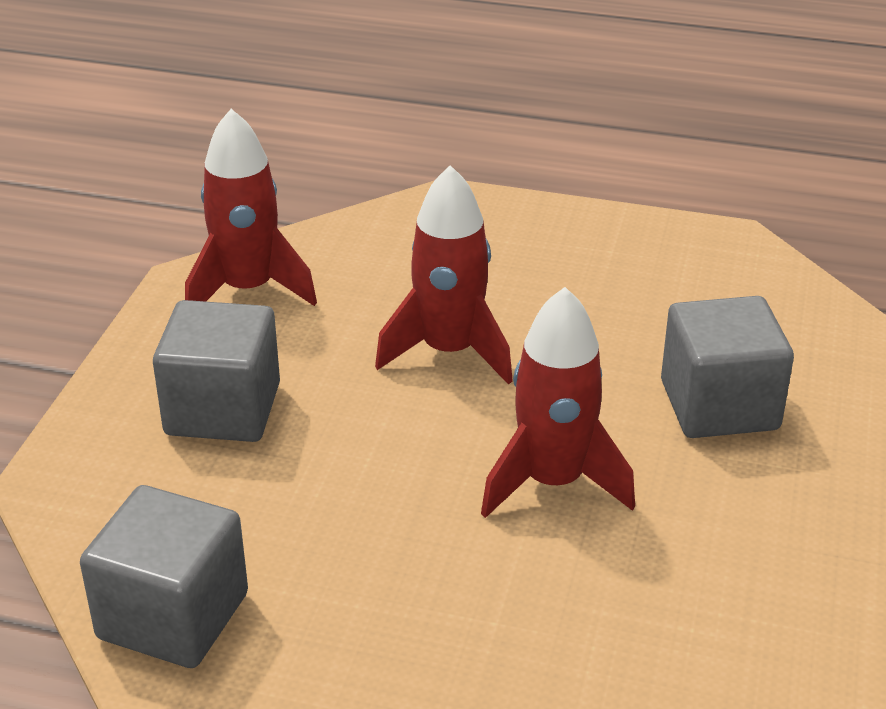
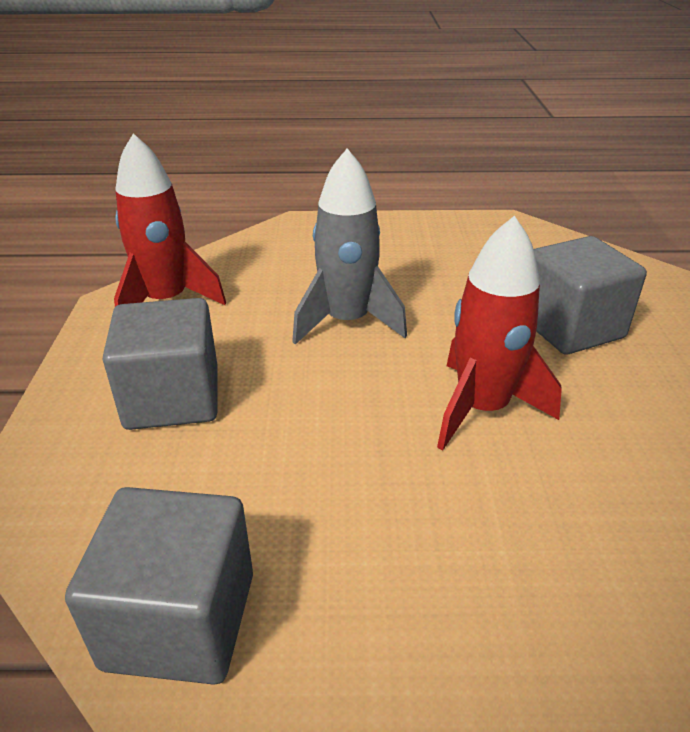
camera: 15 degrees left, 0 degrees up
(449, 351) = (347, 321): red rocket -> grey rocket

